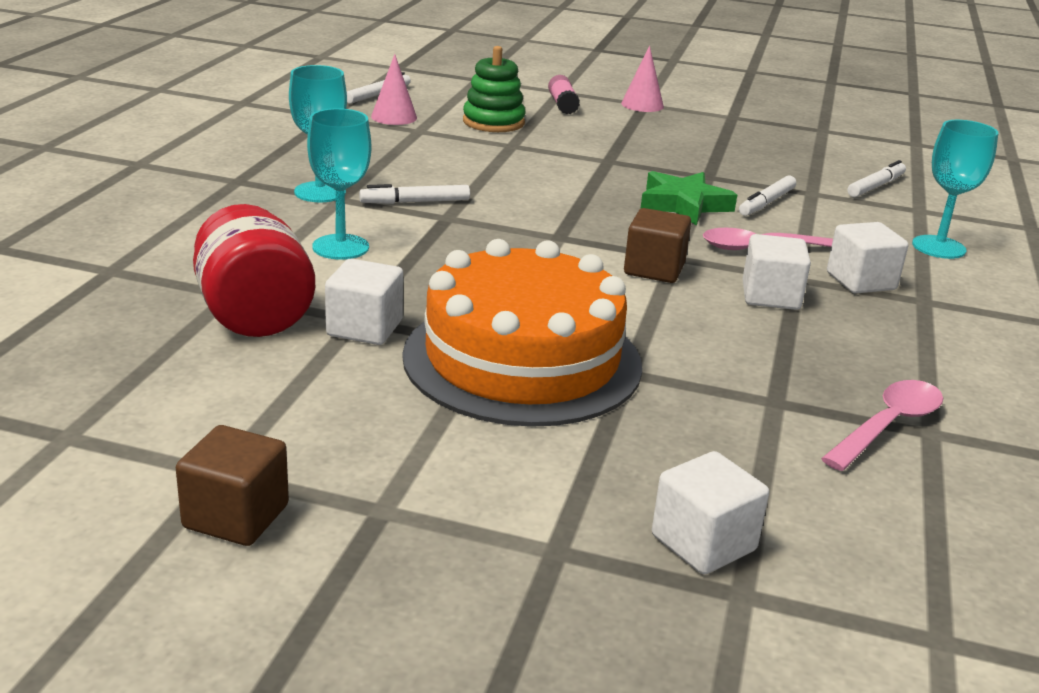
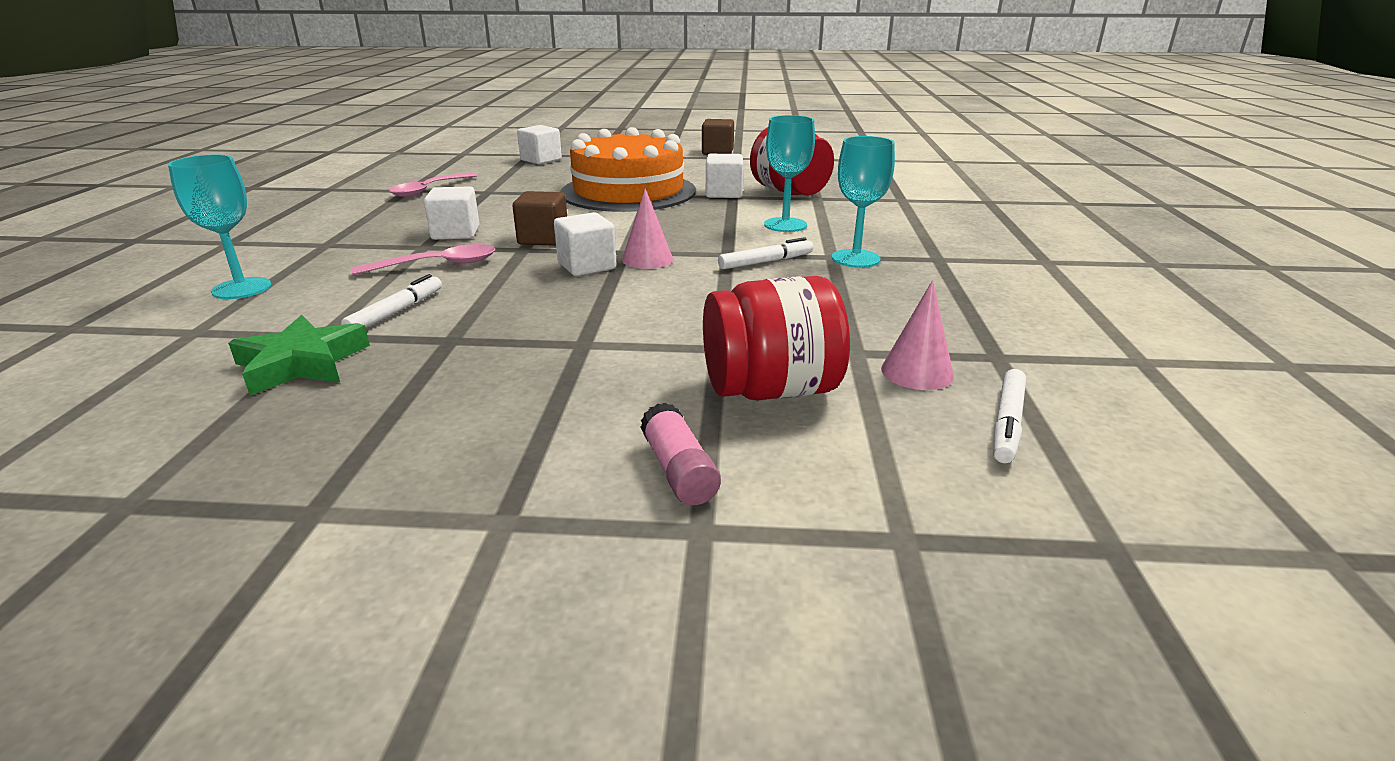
camera: 170 degrees right, 0 degrees up
(493, 122) = (771, 390): green stacking toy -> red jar
(642, 105) = (510, 514): pink cone -> pink cone (647, 259)
(683, 204) = (498, 296): green star -> green star (301, 363)
(861, 281) = (367, 251): white cube -> white cube (587, 266)
(876, 186) = (207, 361): white marker -> none

